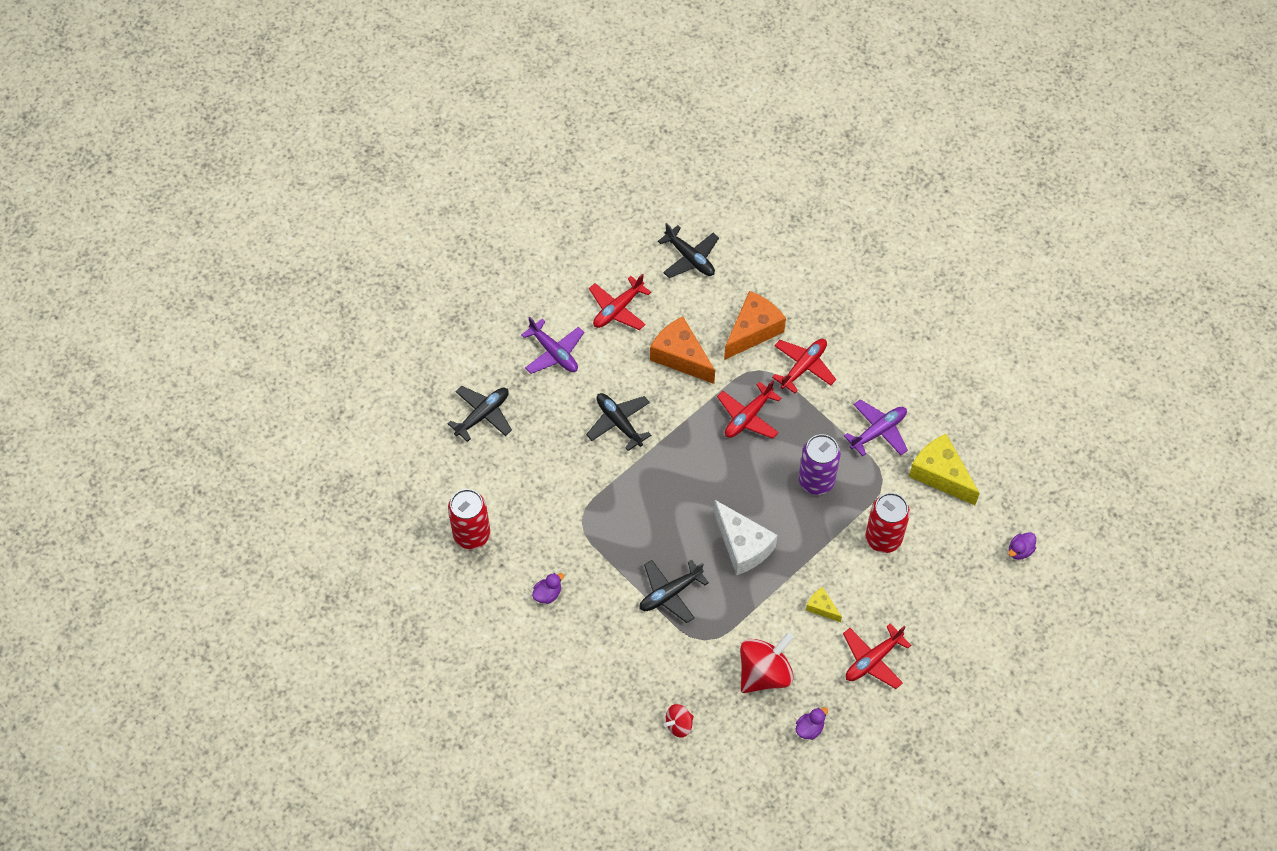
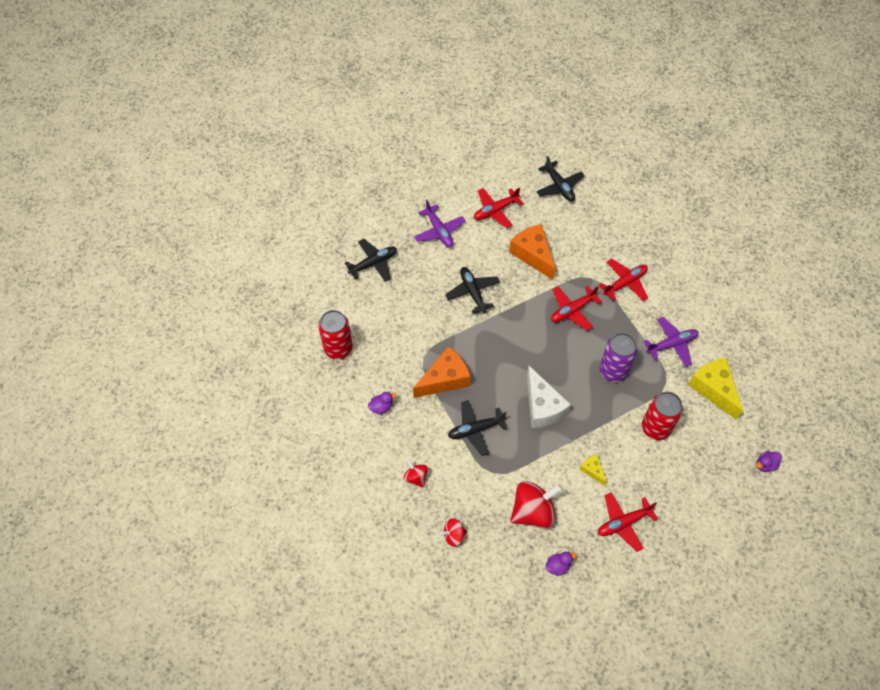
camera: 15 degrees right, 0 degrees up
(614, 668) = (416, 477): none -> red spinning top
(753, 331) = (593, 248): orange cheese -> orange cheese (445, 379)

